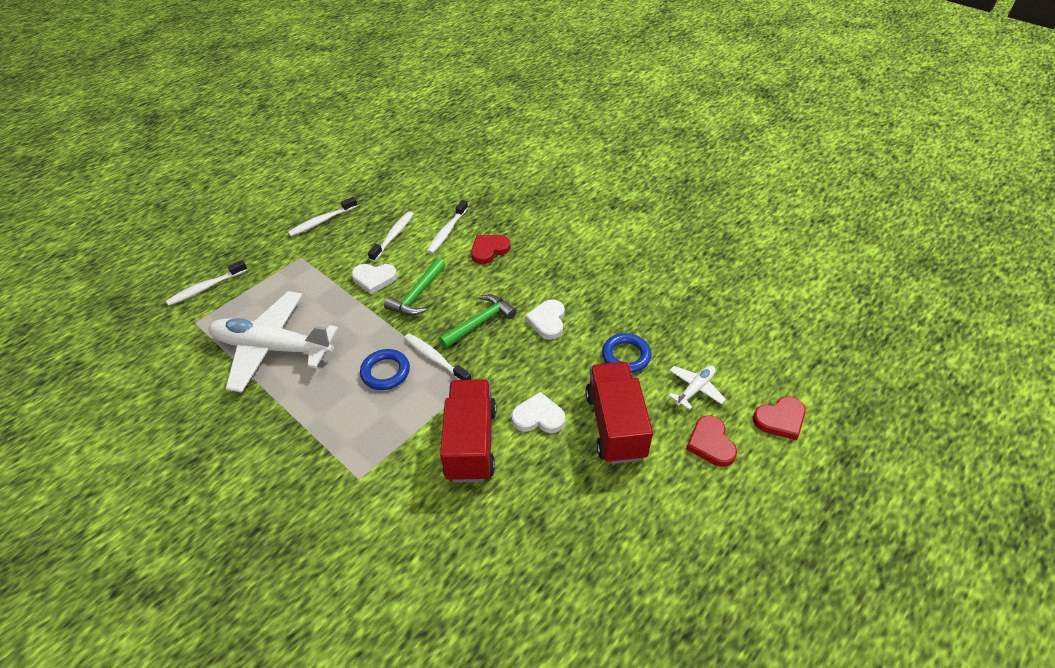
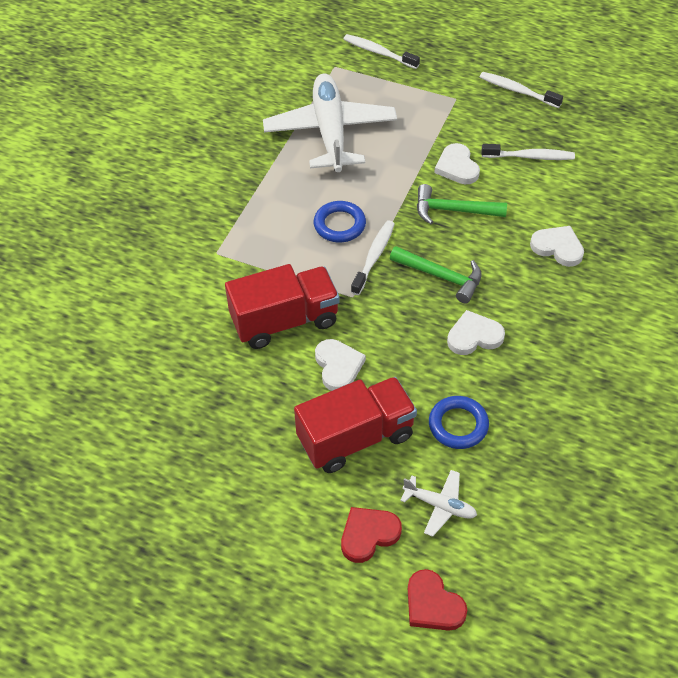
camera: 70 degrees right, 5 degrees up
(447, 232) = (565, 199): white toothbrush -> none
(489, 250) = (558, 247): red heart -> white heart

